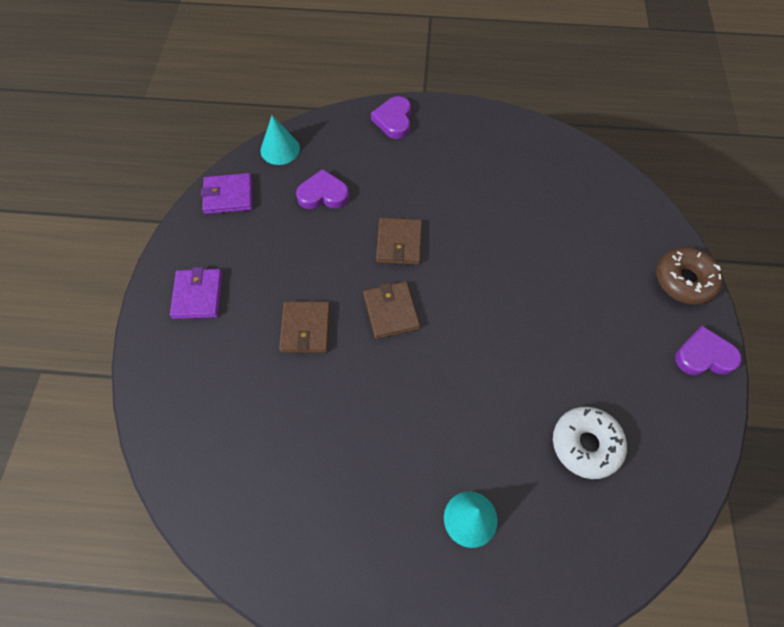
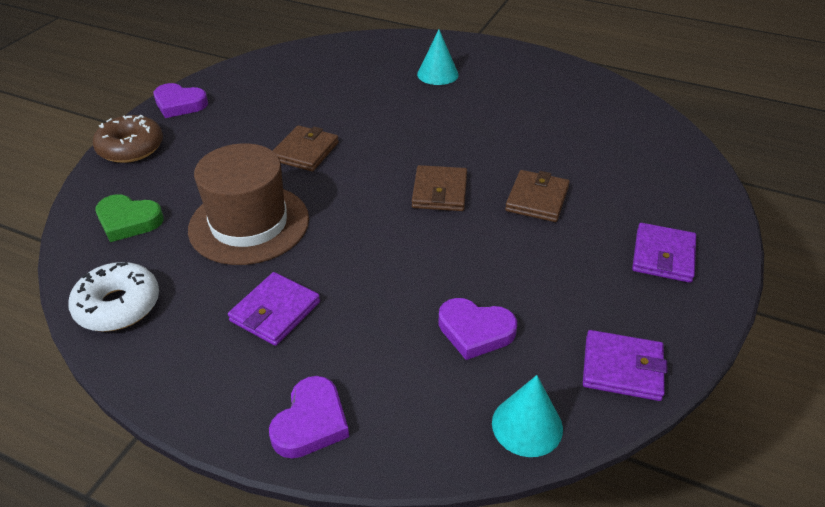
camera: 160 degrees left, 20 degrees down
(399, 243) = (398, 248): brown wallet -> brown wallet (305, 151)
(453, 172) = (275, 311): none -> purple wallet
(520, 231) = (249, 224): none -> brown hat
(586, 445) = (325, 85): white donut -> white donut (118, 306)
(607, 208) = (128, 221): none -> green heart

